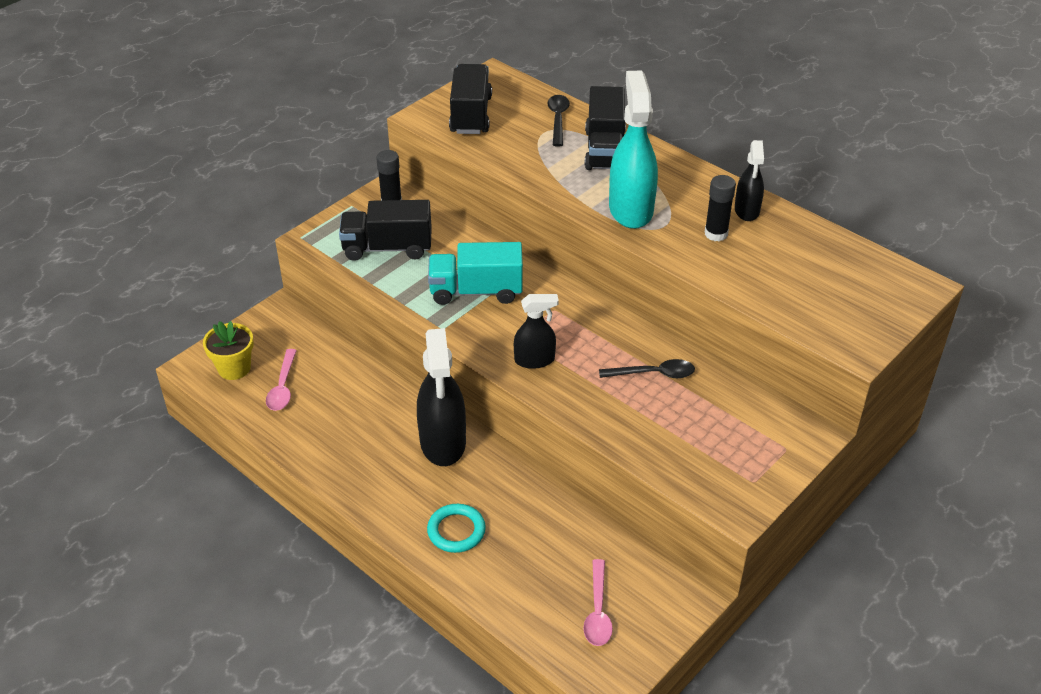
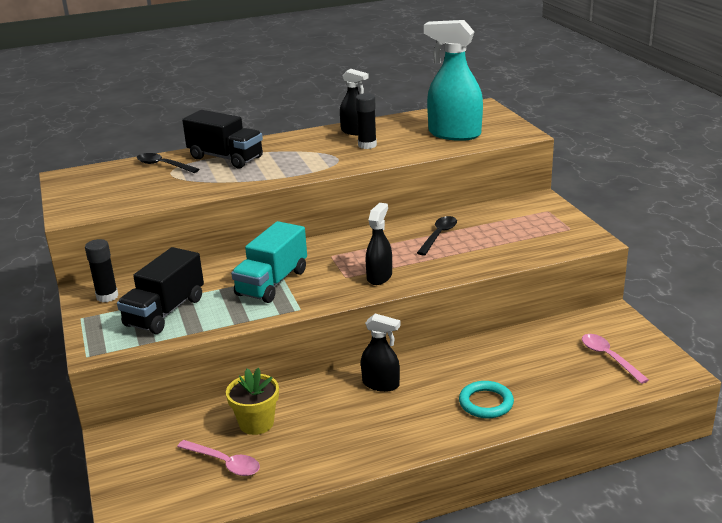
camera: 60 degrees left, 15 degrees down
(234, 368) = (163, 491): yellow flower pot -> yellow flower pot (256, 423)
(443, 442) = (381, 384): black spray bottle -> black spray bottle, size x0.57
(471, 115) = (103, 195): black truck -> none
(597, 611) = (608, 357): pink spoon -> pink spoon turned 150 degrees counterclockwise
(630, 209) = (306, 164): turquoise spray bottle -> turquoise spray bottle (454, 134)

